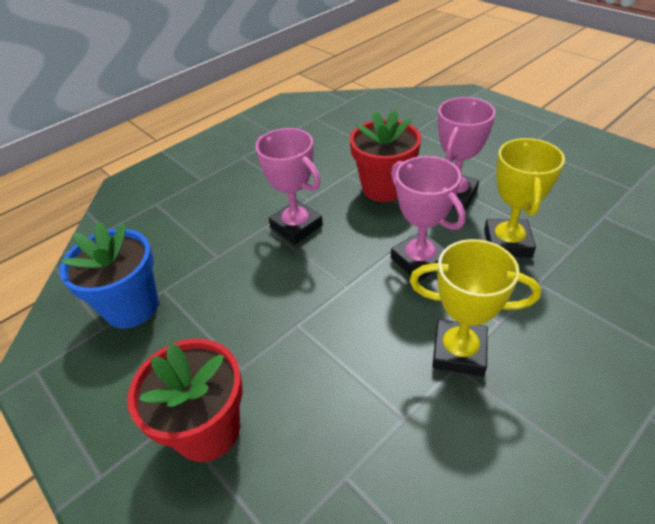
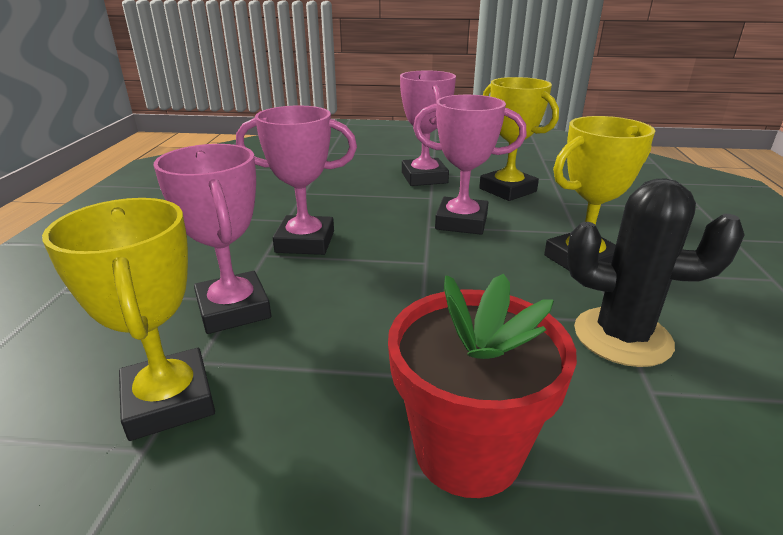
camera: 45 degrees left, 15 degrees down
(132, 307) = (169, 401): blue flower pot -> yellow trophy
(208, 263) = (233, 309): none -> pink trophy
(384, 188) = (356, 191): red flower pot -> none
(387, 431) = (622, 337): none -> black cactus

